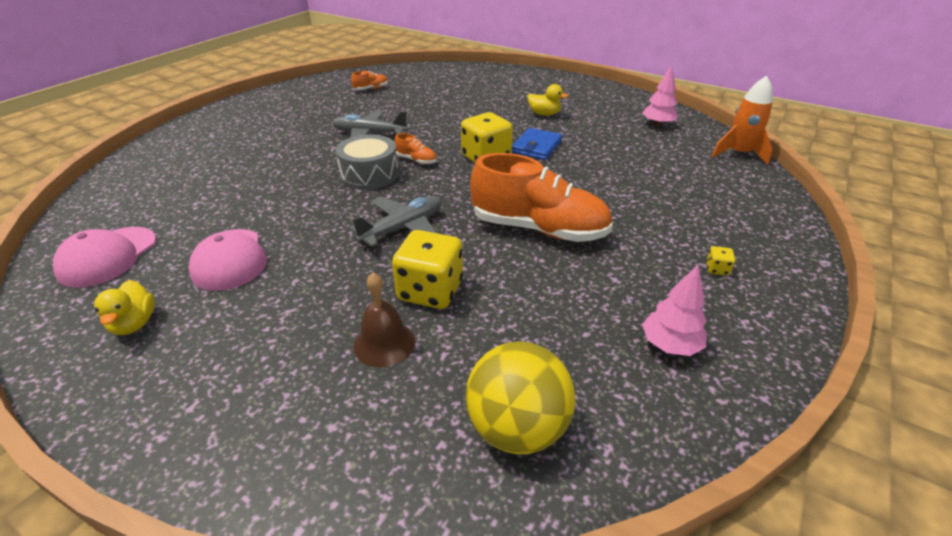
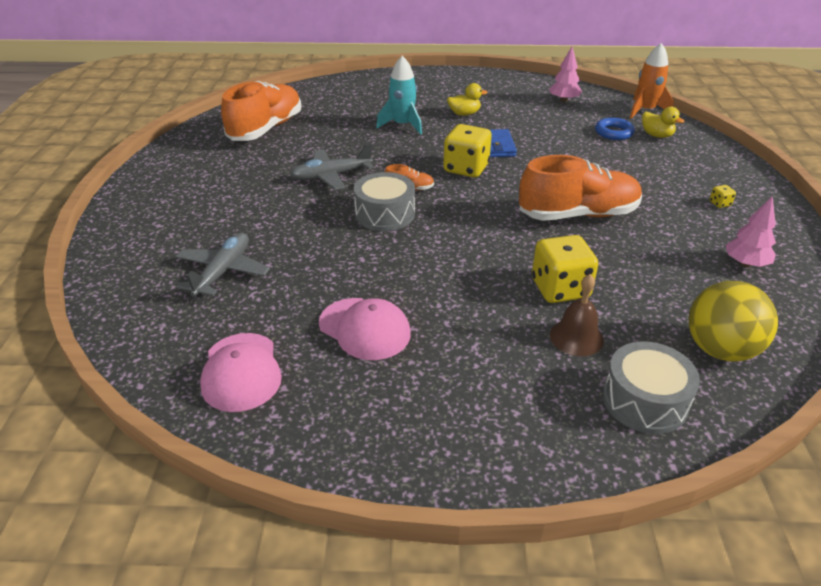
camera: 30 degrees left, 0 degrees up
(134, 323) = (361, 409): yellow duck -> yellow duck (656, 135)
(364, 441) = (644, 401): none -> grey drum
(371, 89) = (266, 129): orange shoe -> orange shoe, size x2.41
(403, 228) = (476, 250): grey plane -> grey plane (223, 272)
(478, 110) = (402, 125): none -> turquoise rocket
(675, 165) = (613, 132): none -> blue ring

